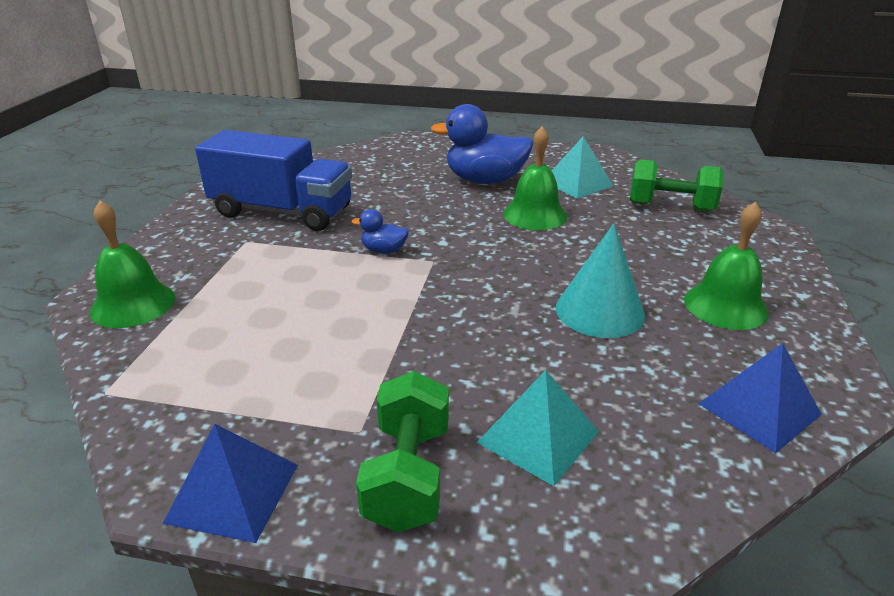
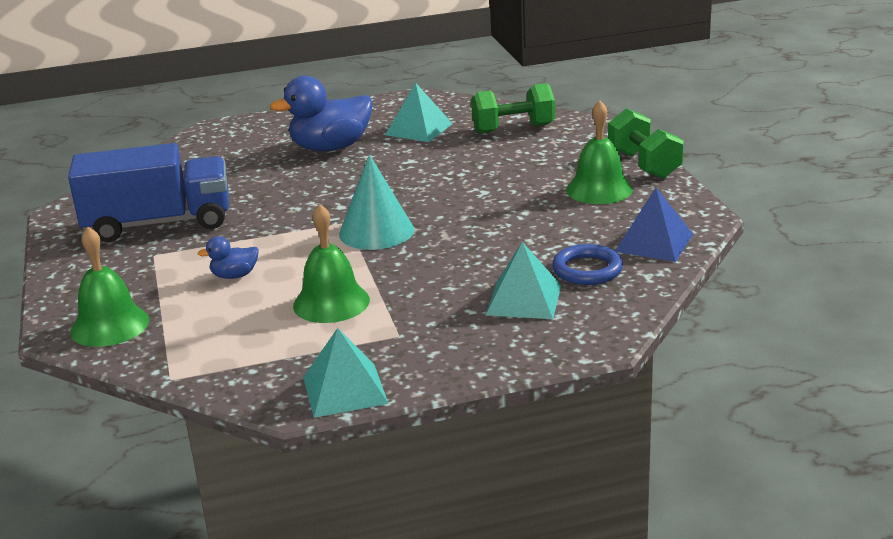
camera: 25 degrees left, 5 degrees down
(233, 493) = (345, 390): blue pyramid -> turquoise pyramid
(384, 250) = (294, 226): blue duck -> blue duck (234, 276)
(408, 475) = (455, 344): green dumbbell -> green dumbbell (644, 164)
(534, 215) = (402, 164): green bell -> green bell (331, 302)
(599, 311) = (511, 218): turquoise cone -> turquoise cone (376, 231)
(646, 420) = (587, 270): none -> blue ring

